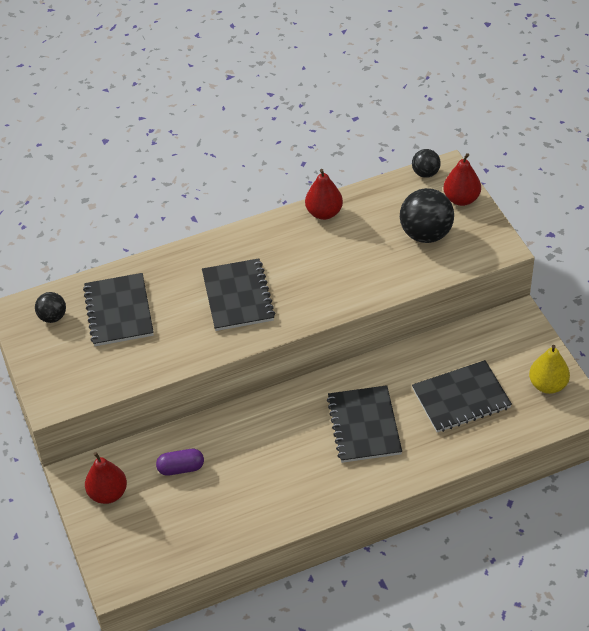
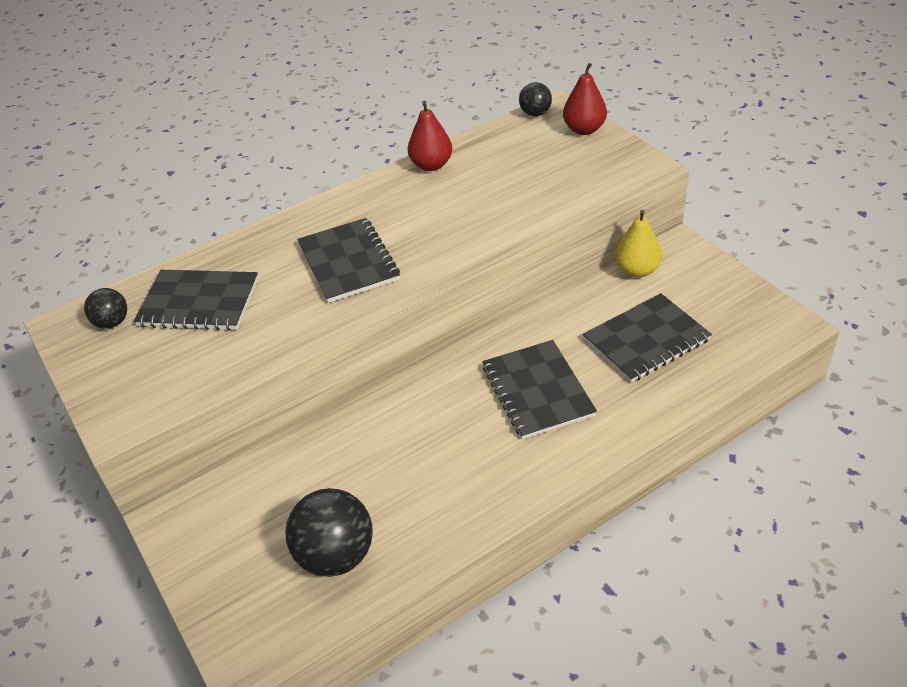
camera: 10 degrees left, 5 degrees down
(108, 493) = (216, 536): red pear -> none
(119, 311) = (199, 302): black notebook -> black notebook turned 60 degrees counterclockwise
(181, 468) = (311, 484): purple capsule -> none
(426, 234) = (556, 166): black ball -> black ball (336, 555)
(547, 385) = (743, 308): yellow pear -> yellow pear (636, 270)

